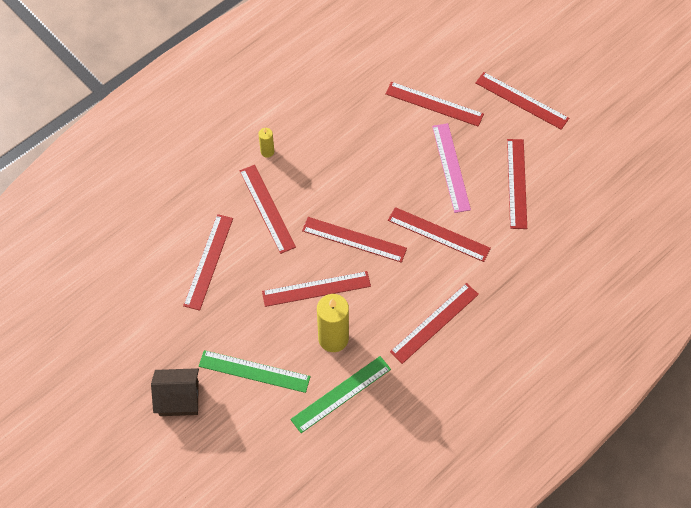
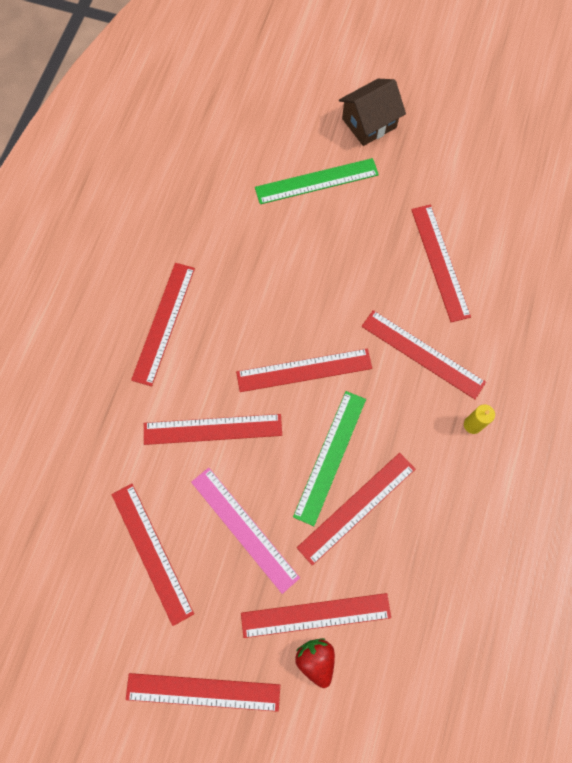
camera: 150 degrees right, 10 degrees up
(316, 288) = (310, 293): red ruler -> red ruler (357, 508)
(333, 338) = (260, 251): yellow candle -> none
(341, 394) = (219, 203): green ruler -> green ruler (330, 456)
(447, 84) = (316, 659): none -> red strawberry

